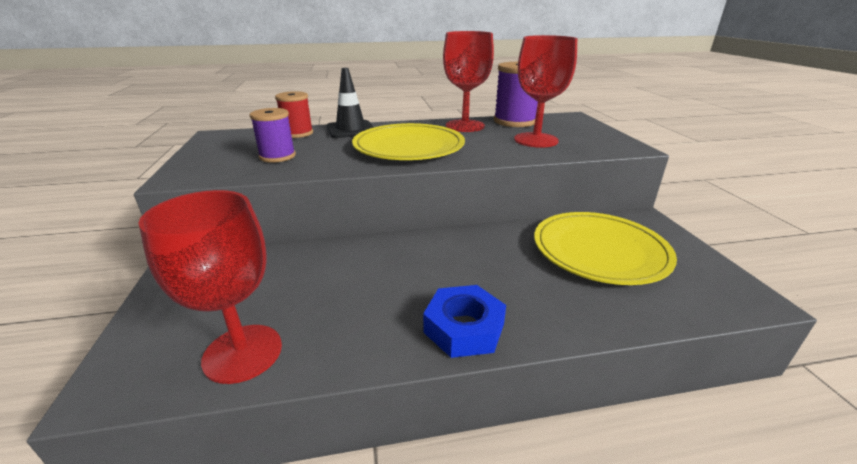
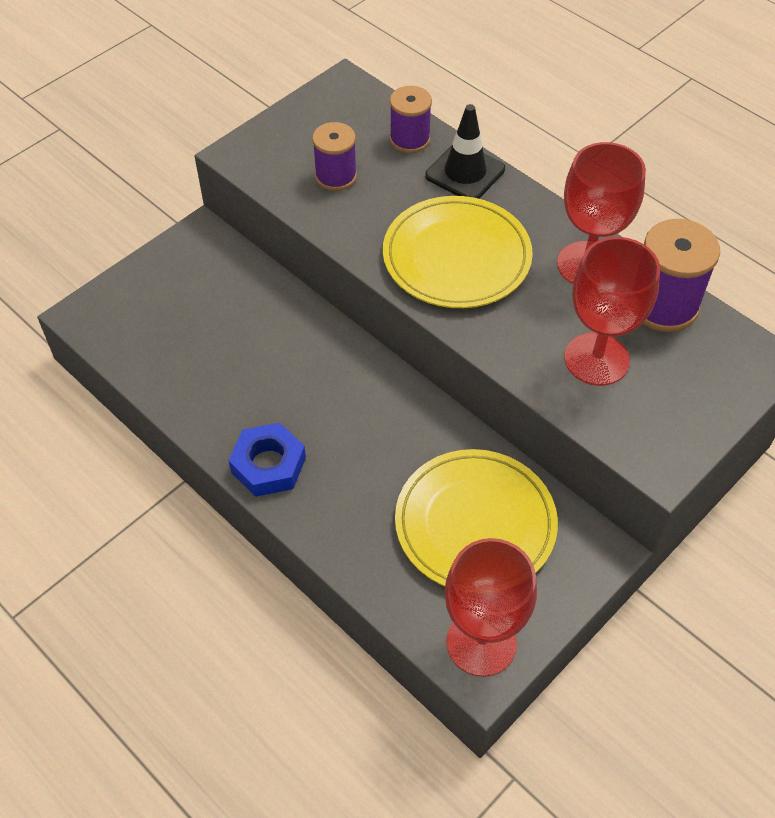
camera: 55 degrees right, 25 degrees up
(243, 353) = (151, 354): red goblet -> red goblet (481, 642)
(297, 133) = (410, 139): red spool -> purple spool

